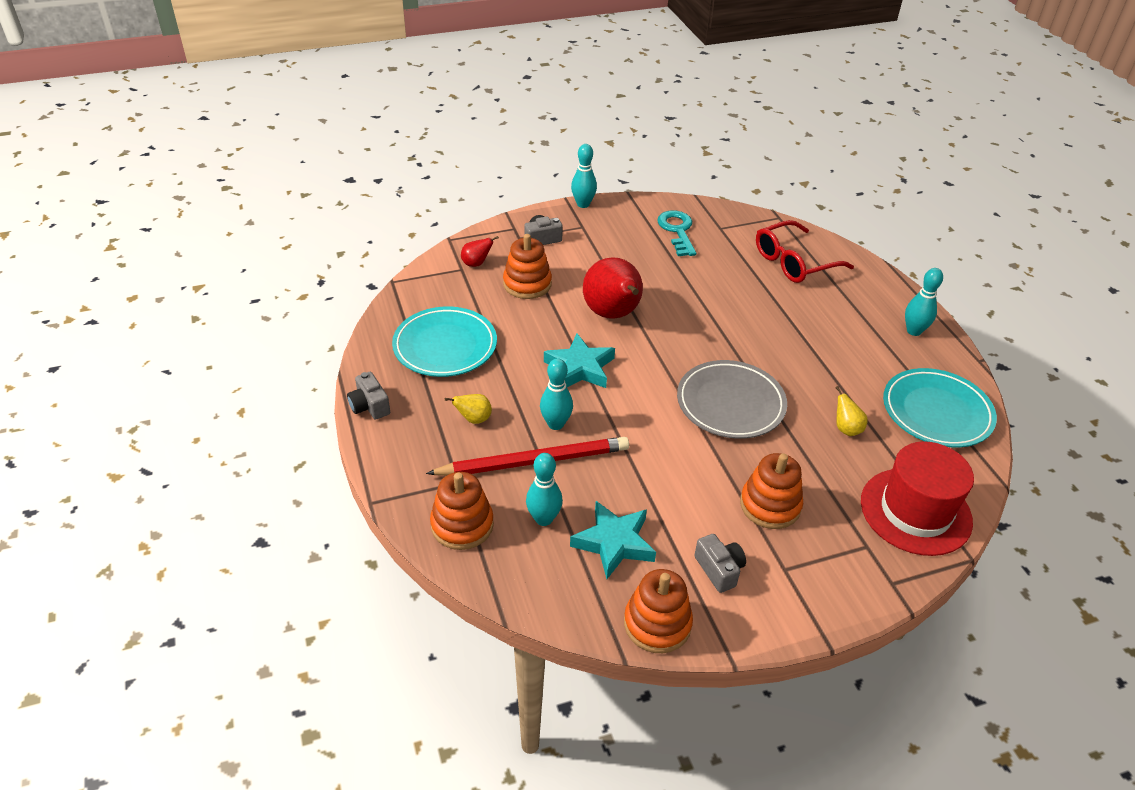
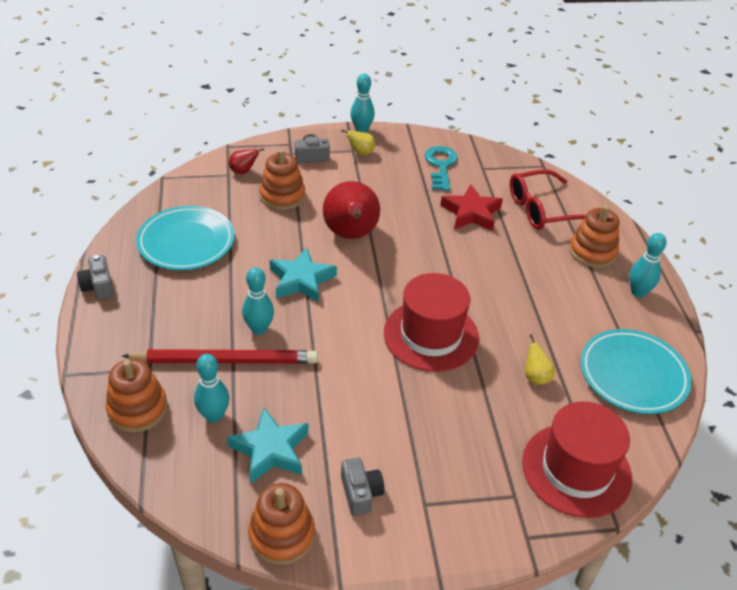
camera: 10 degrees right, 0 degrees up
(474, 419) = (186, 313): yellow pear -> yellow pear (361, 153)
(725, 275) = (471, 213): none -> red star
(730, 403) = (431, 335): grey plate -> red hat
(770, 505) = (433, 439): orange stacking toy -> orange stacking toy (592, 252)

